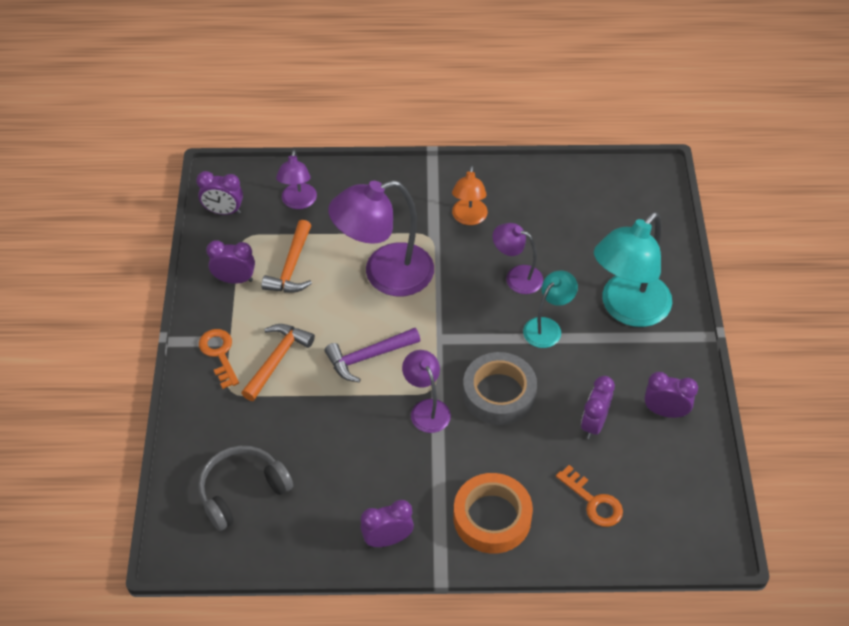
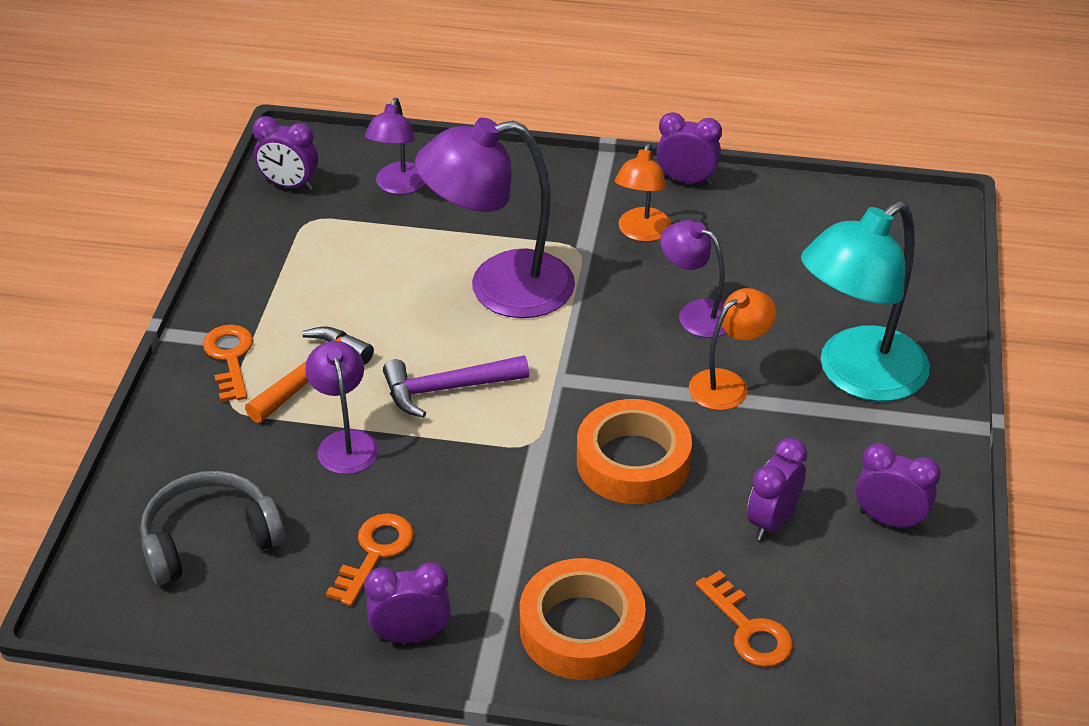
camera: 10 degrees right, 10 degrees down
(234, 279) = (280, 269): purple clock -> purple clock (686, 180)
(291, 267) = (366, 263): orange hammer -> none
(351, 485) = (375, 553): none -> orange key
(426, 409) = (517, 467): purple lamp -> purple lamp (345, 442)
(499, 393) = (633, 461): grey tape -> orange tape
(547, 327) = (728, 384): turquoise lamp -> orange lamp

